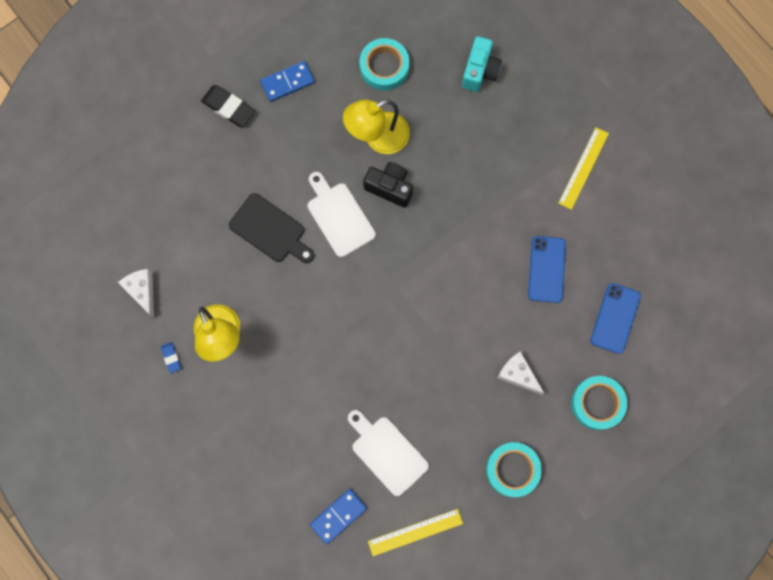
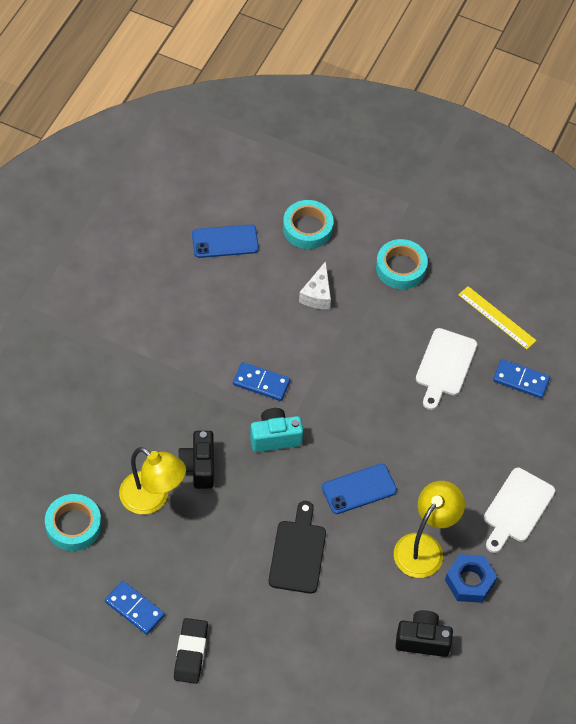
camera: 120 degrees left, 20 degrees down
(142, 291) = (422, 640): white cheese -> black camera
(171, 357) = (469, 581): blue eraser -> blue nut
(339, 216) = (251, 498): white cutting board -> white cutting board (517, 508)
(447, 278) = (261, 383): none -> blue domino
(480, 71) = (37, 438): turquoise camera -> turquoise camera (275, 437)
(546, 269) = (209, 308): blue phone -> blue phone (359, 489)
(583, 168) = (95, 315): yellow ruler -> none

